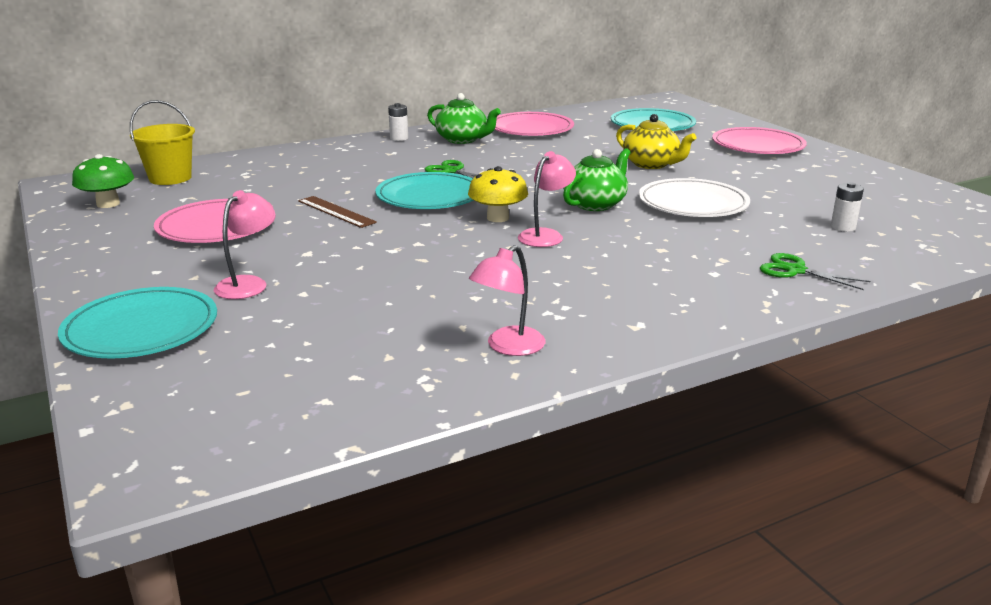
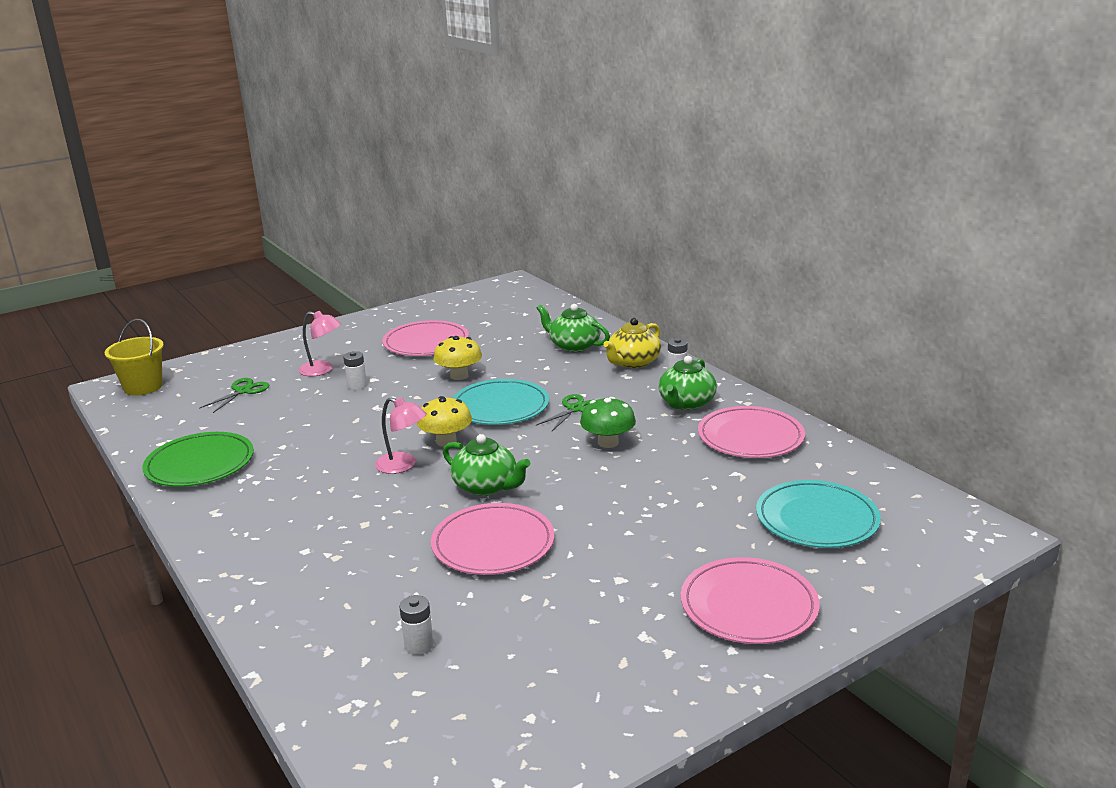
camera: 85 degrees right, 0 degrees up
(108, 204) = (471, 303): green mushroom -> green mushroom (608, 442)
(141, 329) = (264, 355): turquoise plate -> none
(170, 178) = (531, 309): yellow bucket -> yellow bucket (143, 387)
(301, 166) = (573, 346): none -> green teapot
(321, 261) = (357, 386): none -> white battery
(336, 212) = (459, 376): brown ruler -> yellow mushroom
(508, 347) = (200, 464): pink lamp -> green plate
(651, 164) = (631, 518): yellow teapot -> yellow teapot (633, 362)
(693, 203) = (493, 544): white plate -> pink plate
(795, 270) = (302, 598): green scissors -> green scissors (243, 391)

